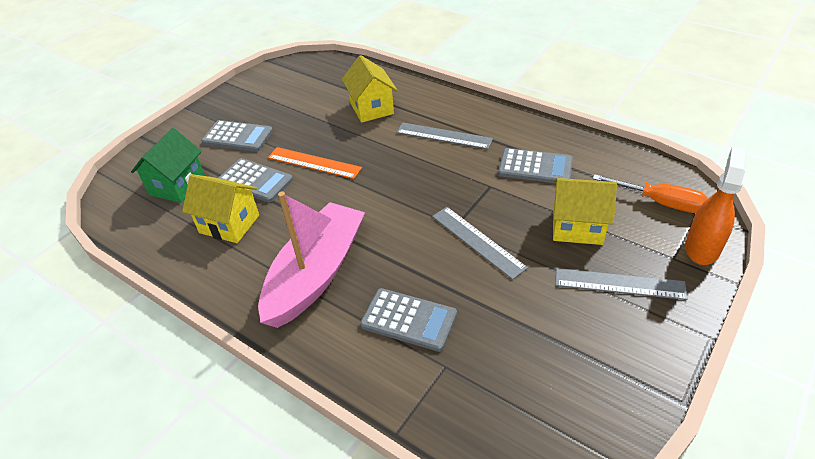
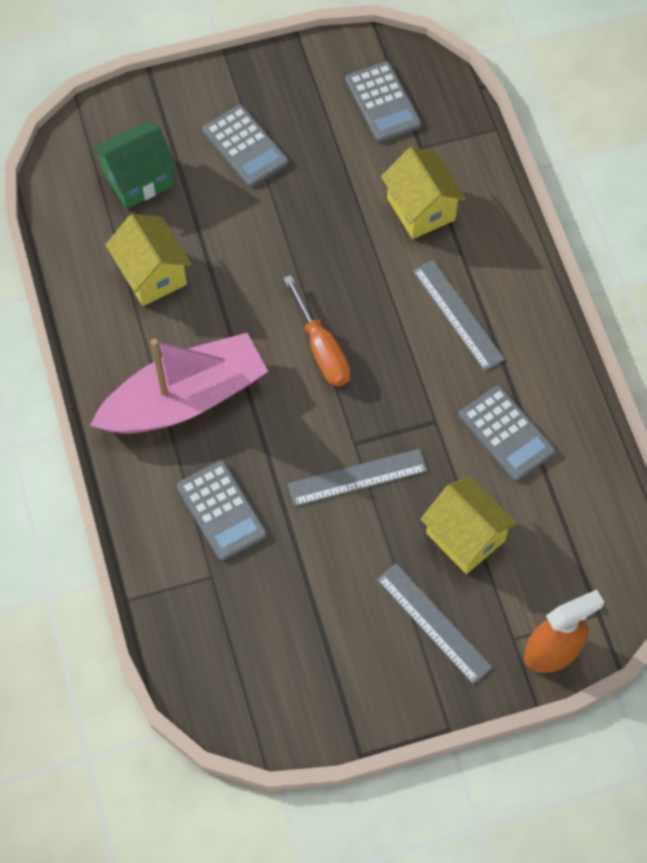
camera: 35 degrees right, 20 degrees up
(255, 181) = (216, 232): grey calculator -> grey calculator (383, 102)
(314, 163) = (292, 250): orange ruler -> none
(371, 108) = (421, 209): yellow house -> yellow house turned 45 degrees counterclockwise
(477, 241) = (357, 478): grey ruler -> grey ruler turned 75 degrees clockwise
(661, 203) = (578, 575): orange screwdriver -> orange screwdriver (322, 350)

